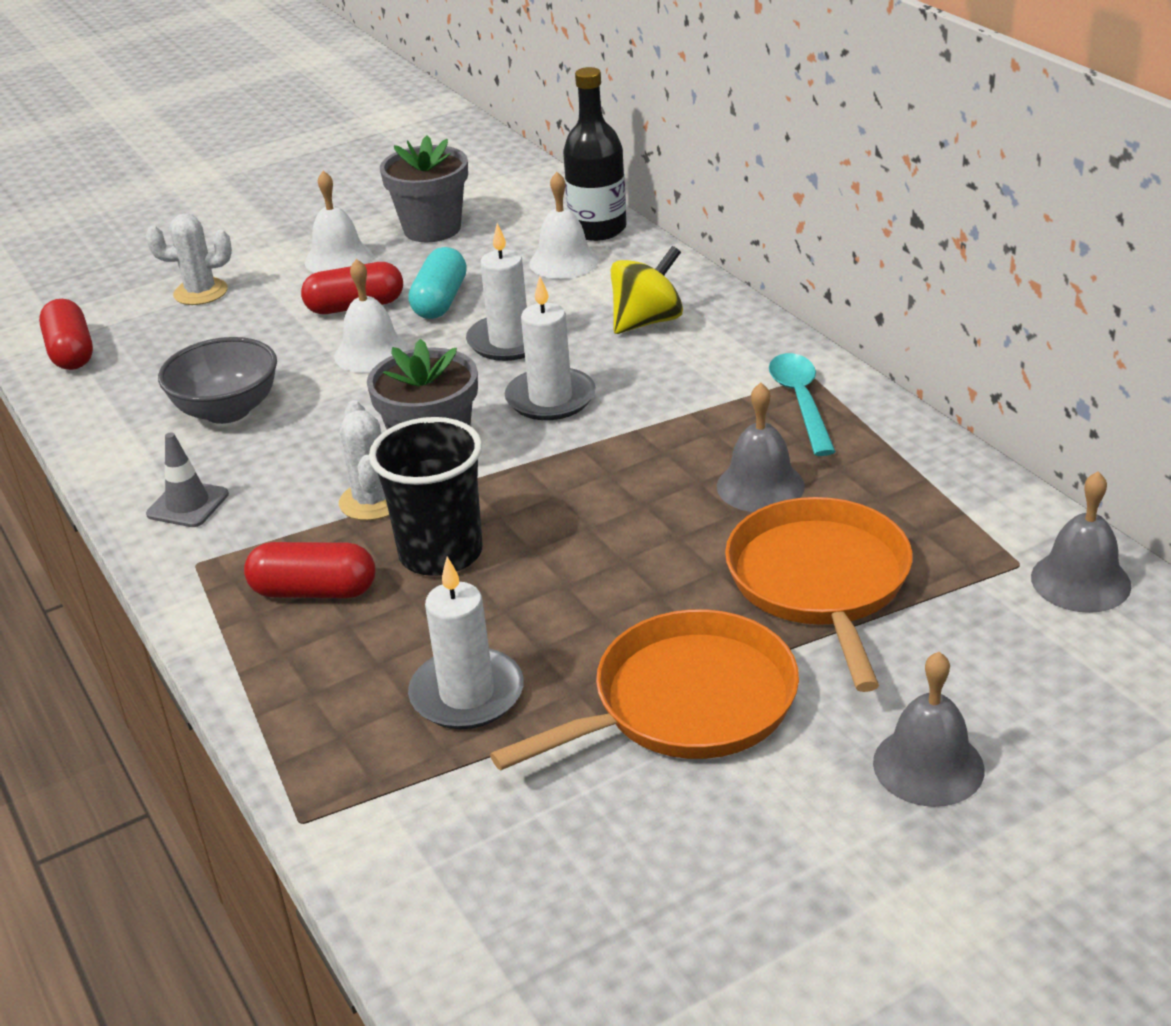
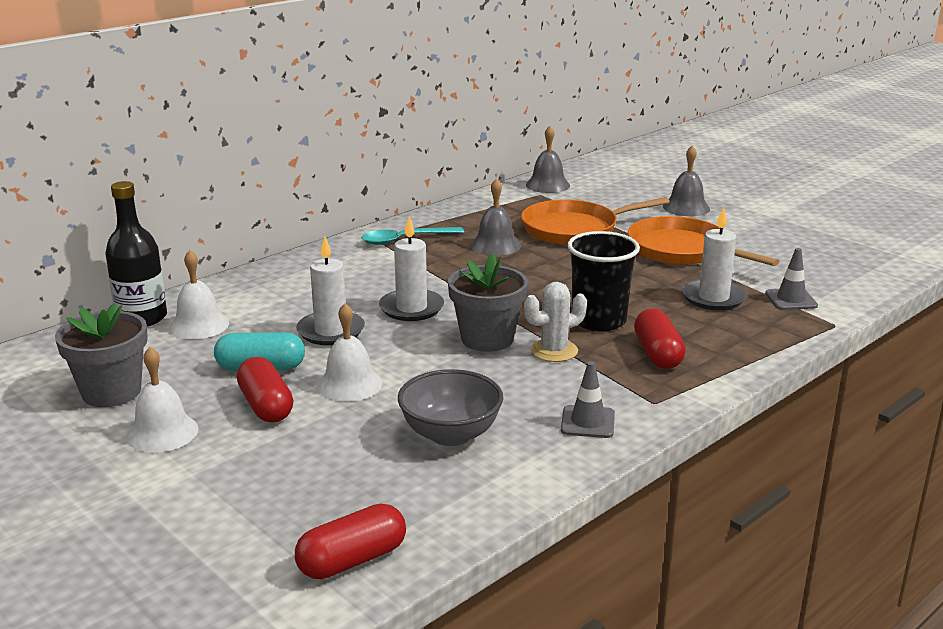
camera: 105 degrees left, 10 degrees down
(201, 292) = (221, 503): white cactus -> none
(419, 794) = (791, 300): none -> grey traffic cone
(647, 321) = (303, 287): yellow spinning top -> none

